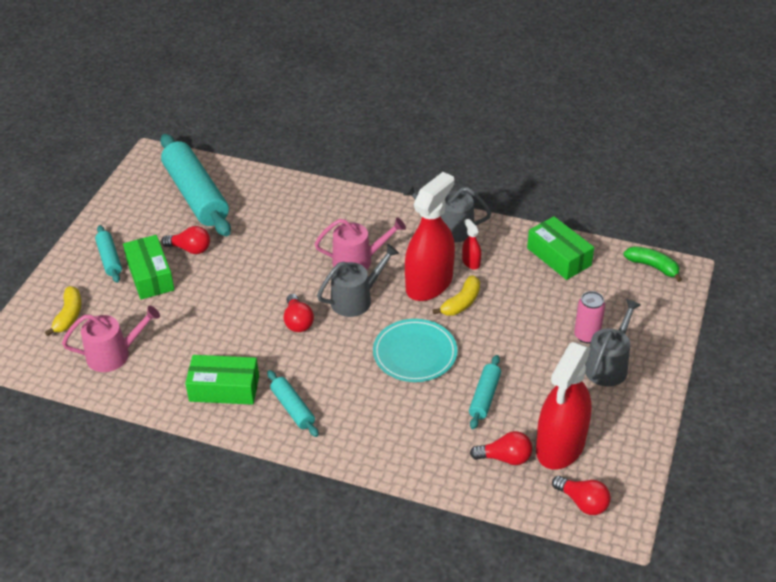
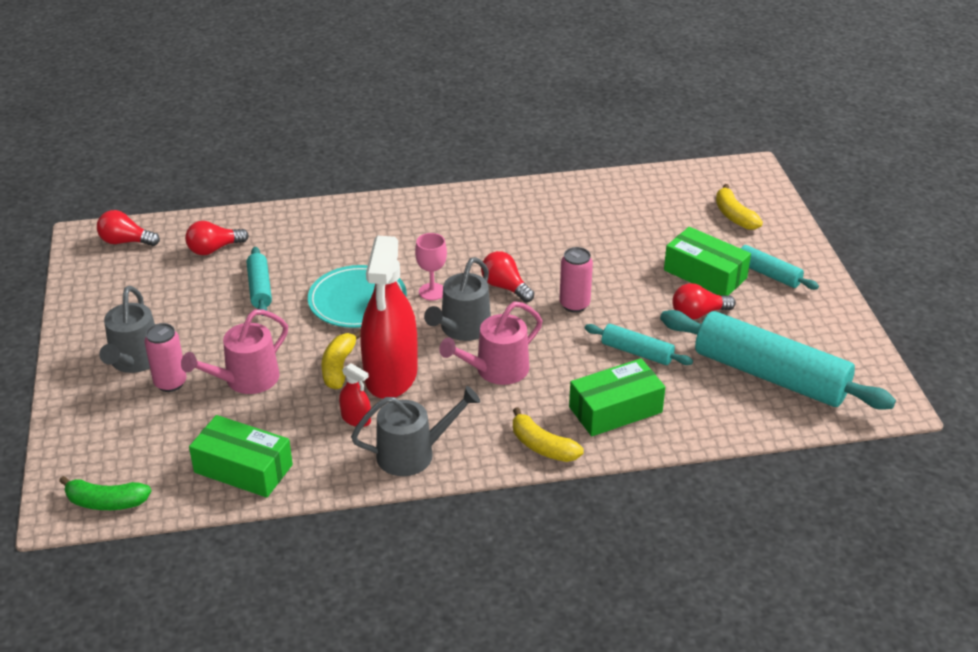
camera: 150 degrees right, 5 degrees down
(114, 354) = (650, 203): pink watering can -> pink watering can (246, 380)
(224, 388) = (520, 213): green box -> green box (615, 410)
(263, 288) = (574, 304): none -> pink can
(293, 408) = (442, 220): turquoise rolling pin -> turquoise rolling pin (637, 352)
(354, 339) = (432, 292): none -> pink goblet
(370, 205) = (542, 446): none -> yellow banana
(560, 446) = (163, 274): red spray bottle -> none

